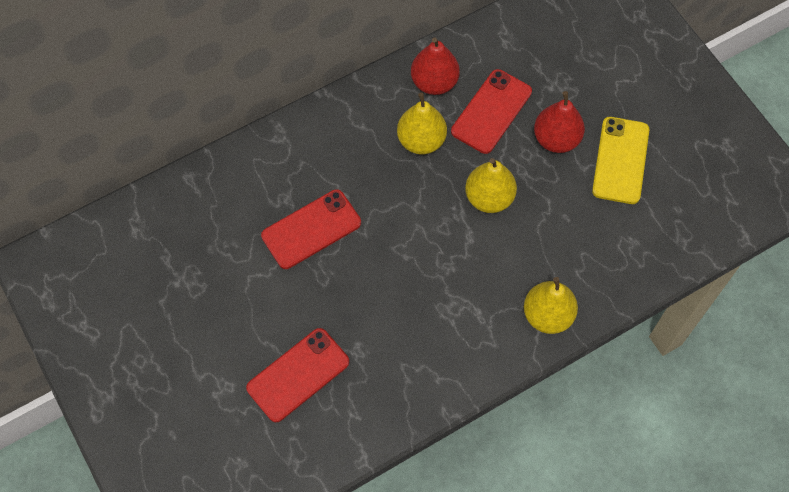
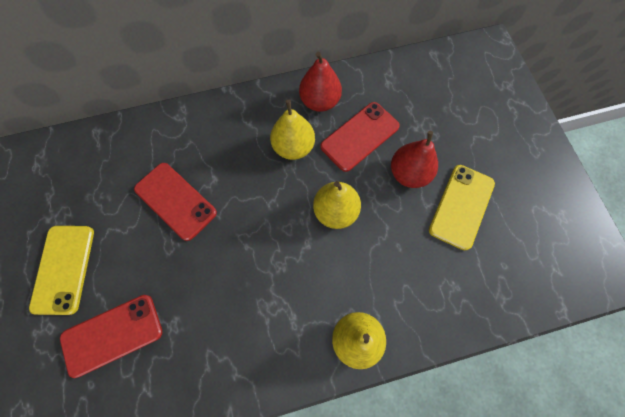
camera: 15 degrees right, 5 degrees up
(218, 327) = (64, 269): none -> yellow phone
(311, 229) = (175, 201): red phone -> red phone turned 60 degrees clockwise

